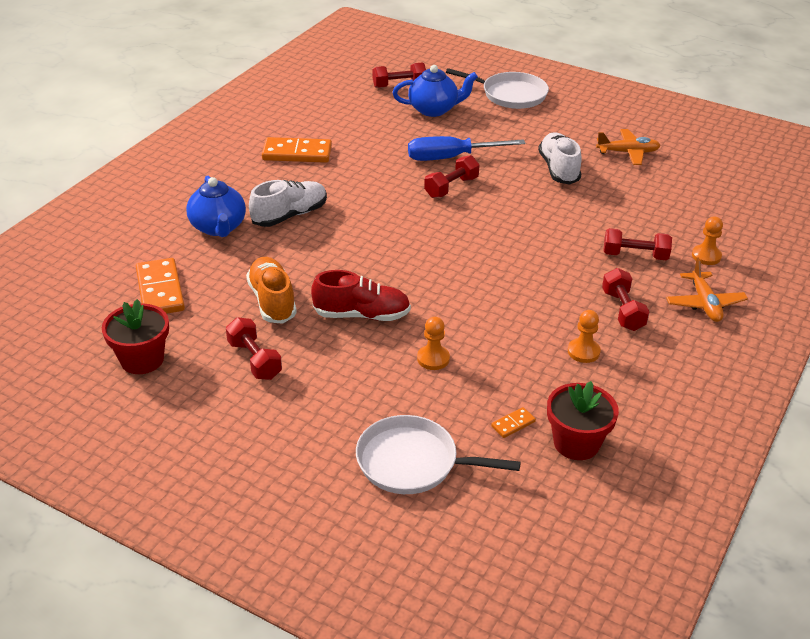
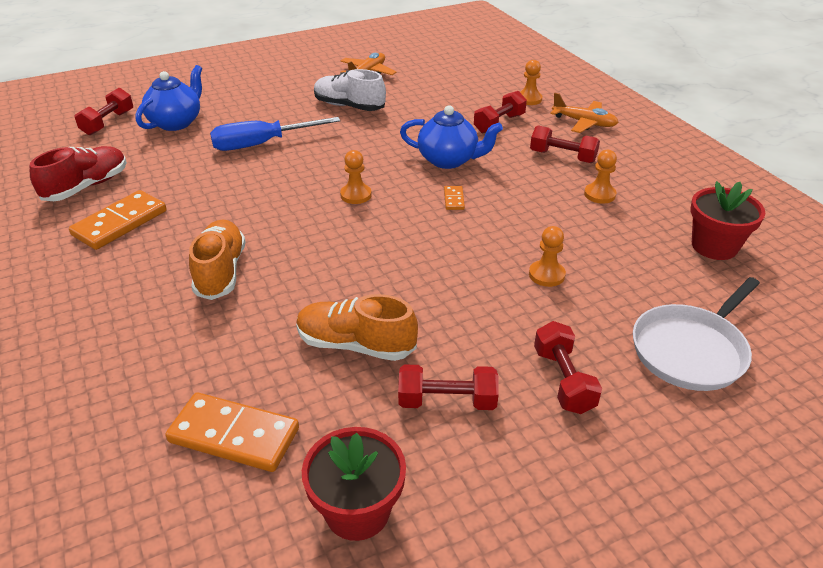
camera: 55 degrees left, 0 degrees up
(218, 227) = (173, 333): blue teapot -> blue teapot (449, 160)
(290, 215) = (221, 271): white shoe -> orange shoe
(362, 315) = (441, 291): red shoe -> red shoe (87, 187)
(435, 229) = (356, 195): none -> orange pawn
(451, 158) = (261, 144): blue screwdriver -> blue screwdriver turned 45 degrees clockwise
(451, 187) = (305, 162): red dumbbell -> red dumbbell (563, 380)
(511, 95) = (215, 82): white pan -> none
(513, 424) = (670, 268): orange domino -> orange domino (454, 199)

